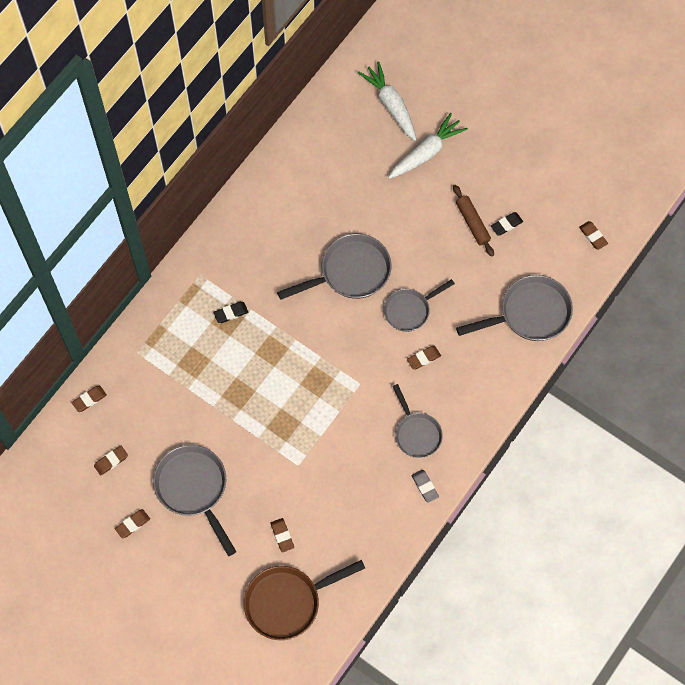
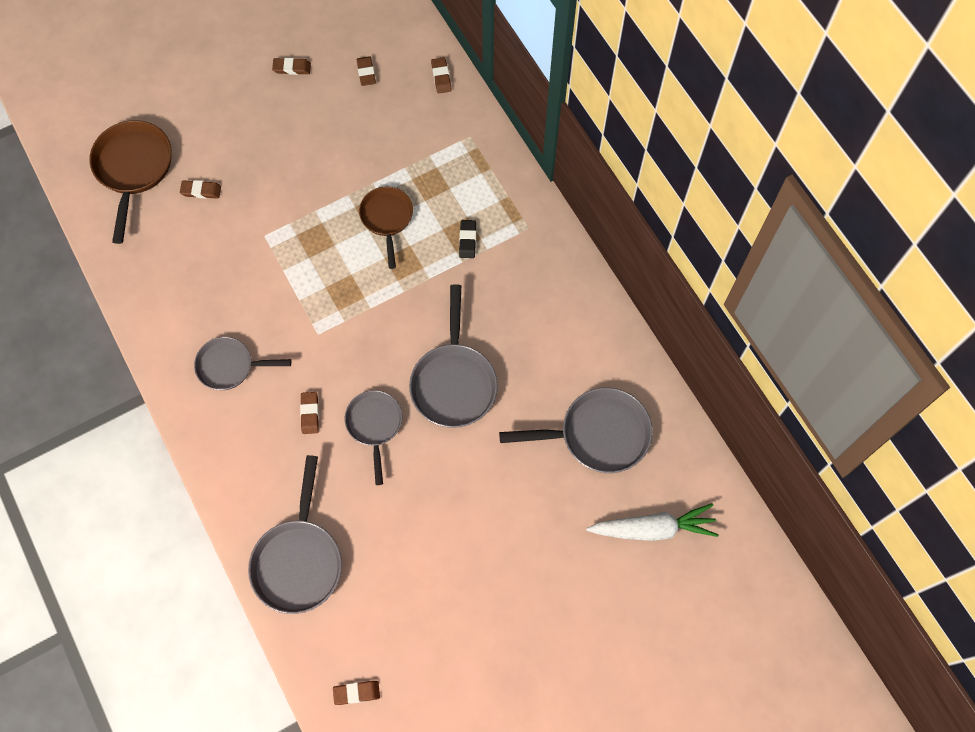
camera: 115 degrees right, 0 degrees up
(132, 524) = (292, 68): brown eraser -> brown eraser turned 75 degrees counterclockwise
(193, 488) = (296, 132): grey pan -> grey pan (598, 434)
(240, 380) = (387, 219): none -> brown pan
(425, 487) = (168, 347): grey eraser -> none
(426, 152) = (568, 540): white carrot -> none
(472, 223) = (447, 550): brown rolling pin -> none
(506, 225) = (425, 591): black eraser -> none

